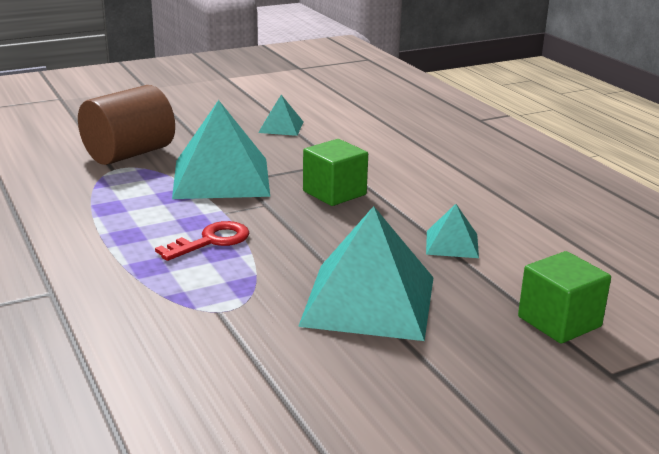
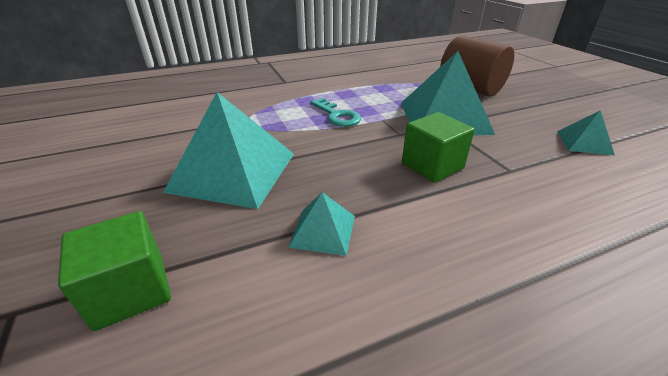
camera: 95 degrees right, 10 degrees up
(211, 241) = (337, 116): red key -> turquoise key

